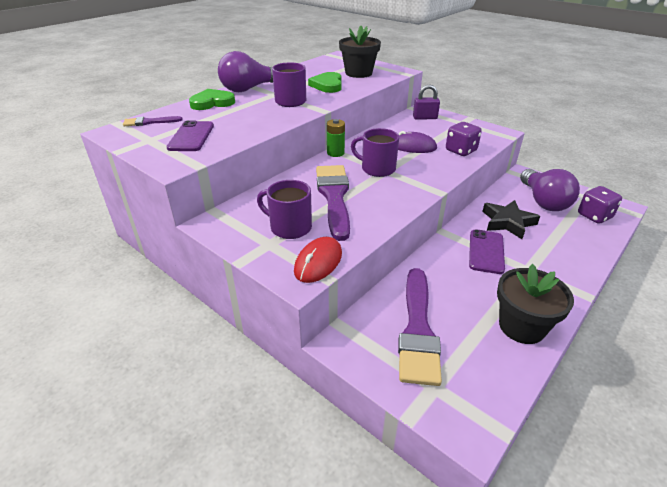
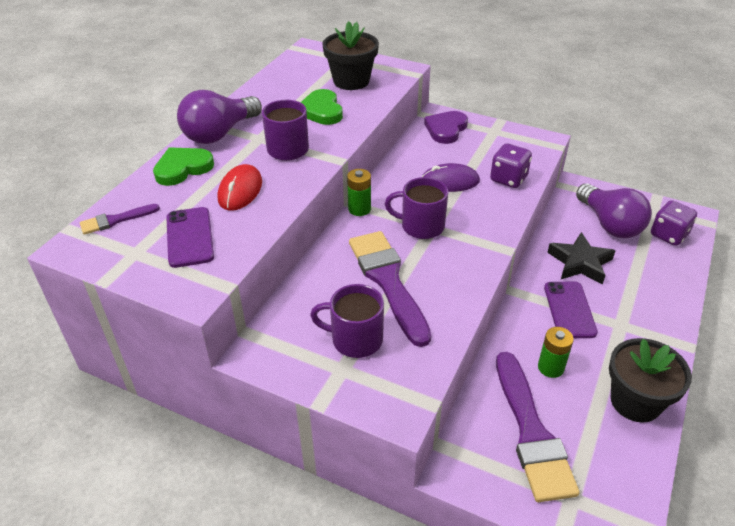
camera: 15 degrees left, 5 degrees up
(318, 262) = (411, 383): red mouse -> red mouse (240, 190)
(425, 118) = (446, 129): purple padlock -> purple heart
(454, 288) = (550, 367): none -> green battery

